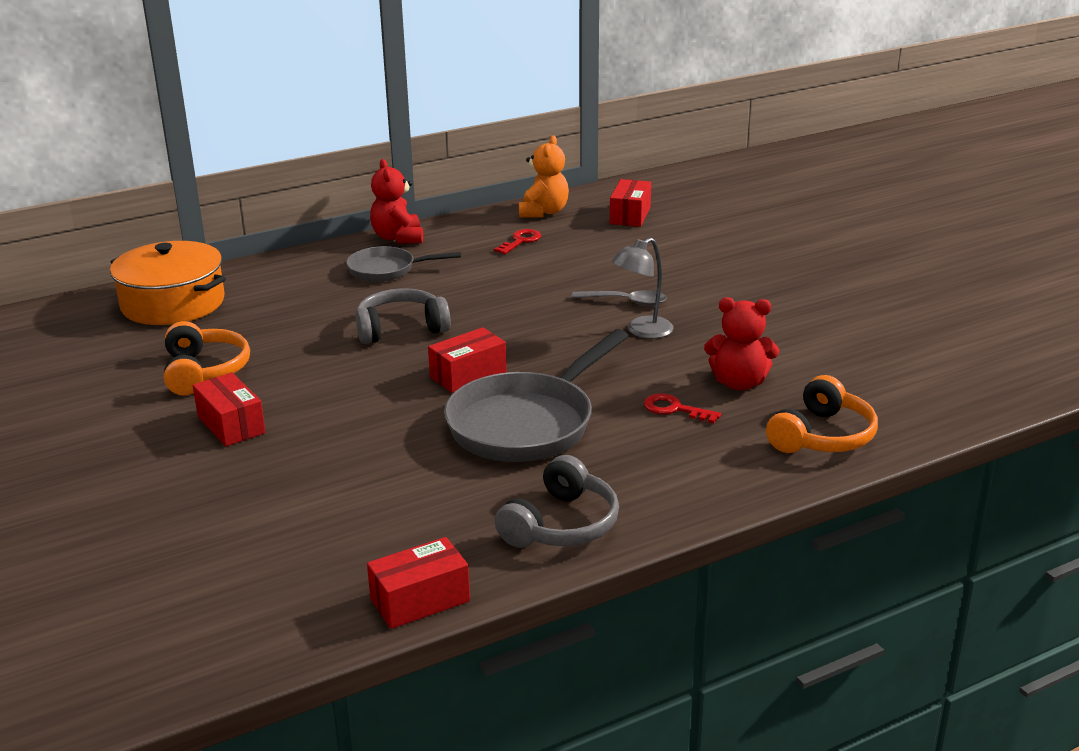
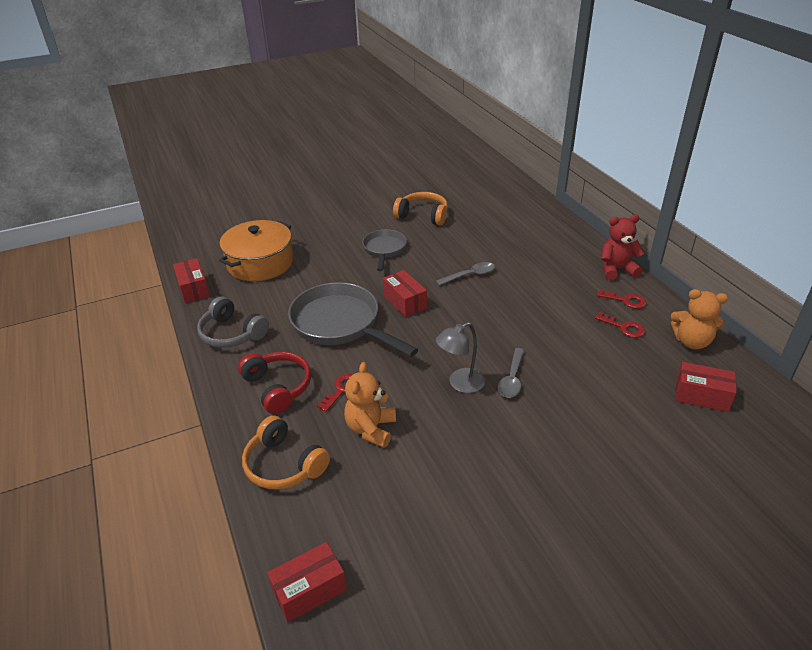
camera: 95 degrees right, 10 degrees up
(173, 303) = (505, 198): orange pot -> orange pot (260, 263)
(204, 371) = (423, 215): orange headphones -> orange headphones turned 150 degrees counterclockwise
(231, 425) = (365, 228): red box -> red box (309, 590)
(387, 270) = (559, 267): grey pan -> grey pan (384, 250)
(401, 329) = (470, 275): grey headphones -> grey spoon
(466, 237) = (625, 300): none -> red key
(642, 331) = (460, 384): grey lamp -> grey lamp turned 90 degrees counterclockwise
(683, 460) = (277, 387): none -> red headphones
(739, 383) = (371, 429): red teddy bear -> orange teddy bear

